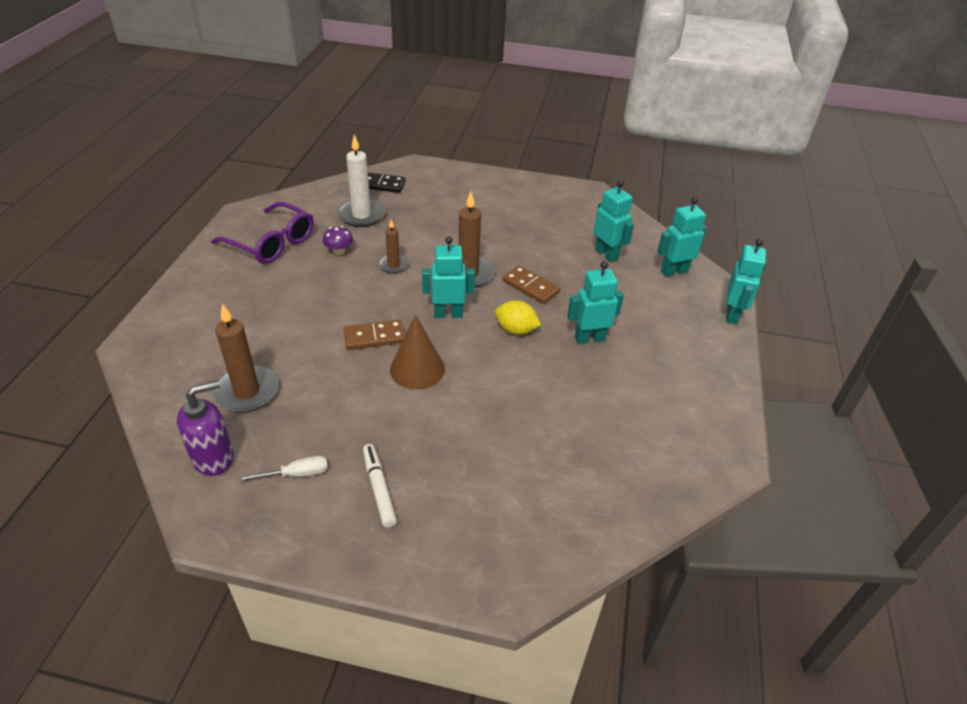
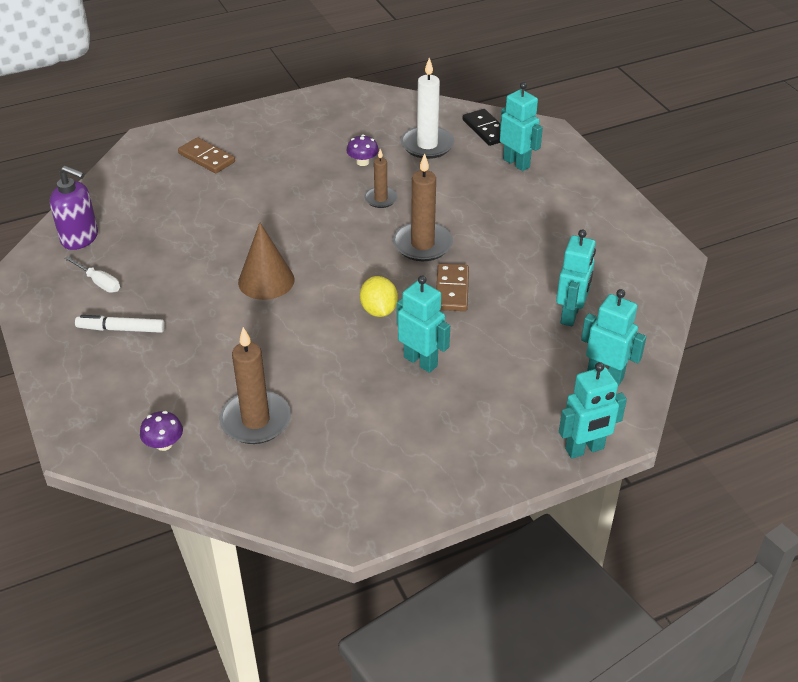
camera: 55 degrees right, 0 degrees up
(247, 392) = (154, 214): brown candle -> brown candle (255, 420)
(272, 243) = (329, 126): purple glasses -> none
(374, 337) = (278, 239): brown domino -> brown domino (206, 158)
(379, 489) = (121, 329): white marker -> white marker turned 120 degrees counterclockwise
(448, 314) = (353, 261): turquoise robot -> turquoise robot (516, 163)
(555, 529) = (164, 444): none -> purple mushroom

